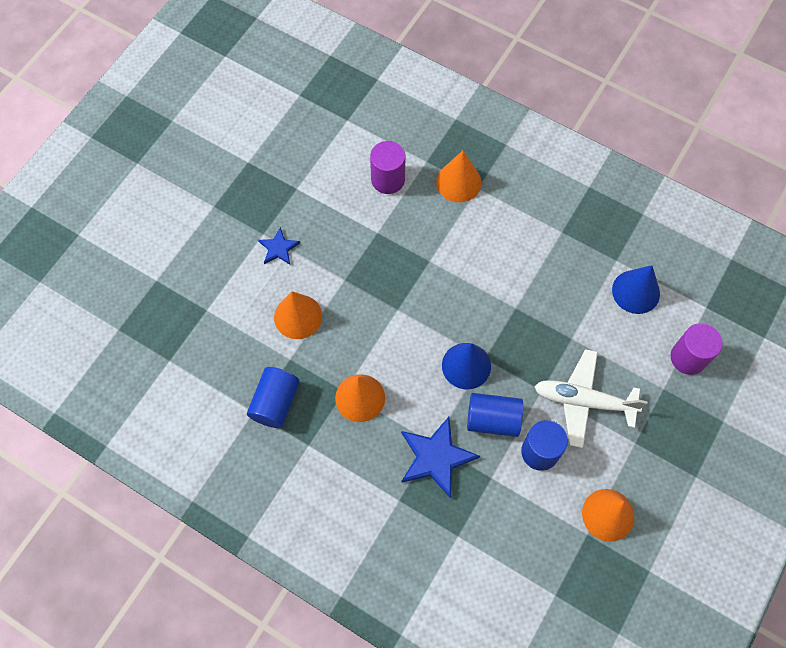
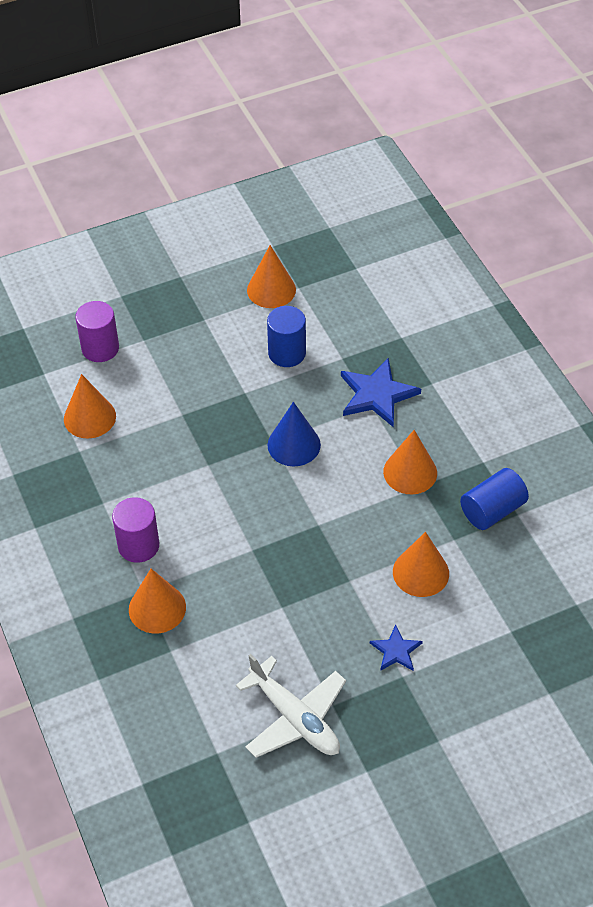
camera: 145 degrees left, 15 degrees down
(388, 179) = (227, 655): purple cylinder -> purple cylinder (138, 545)
(493, 420) = (306, 394): blue cylinder -> none
(583, 401) = (217, 366): white plane -> white plane (295, 718)
(636, 291) = (89, 417): blue cone -> orange cone

